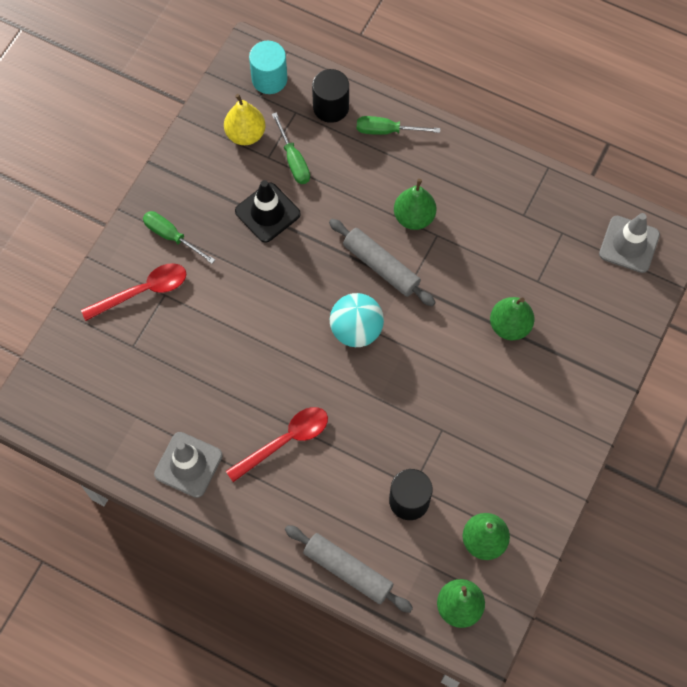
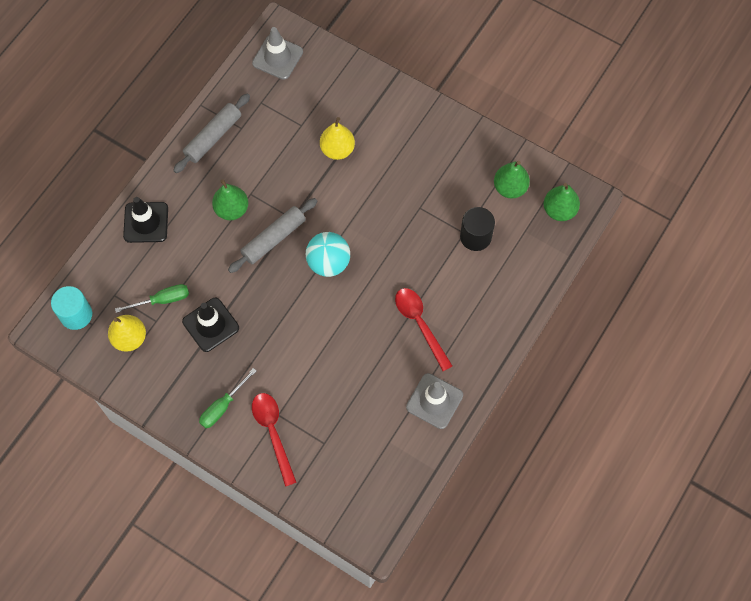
camera: 85 degrees left, 0 degrees up
(331, 107) = (114, 265): black cylinder -> none
(348, 570) = (528, 285): grey rolling pin -> grey rolling pin (213, 137)
(387, 131) = (146, 222): green screwdriver -> black traffic cone
(509, 326) = (337, 149): green pear -> yellow pear

